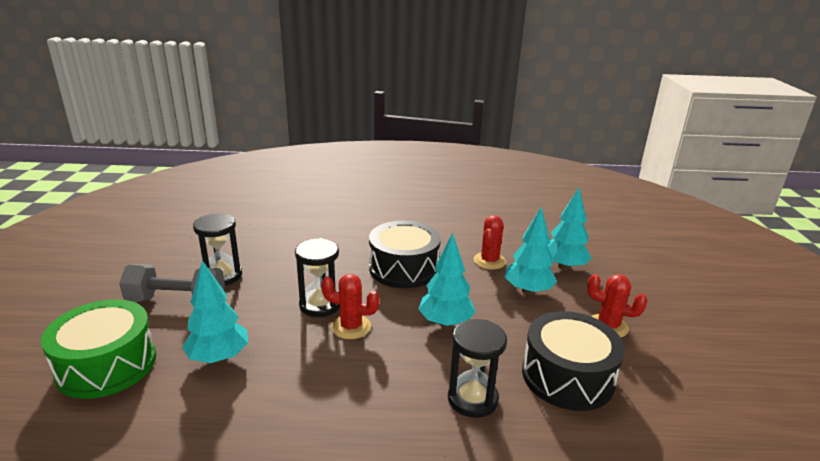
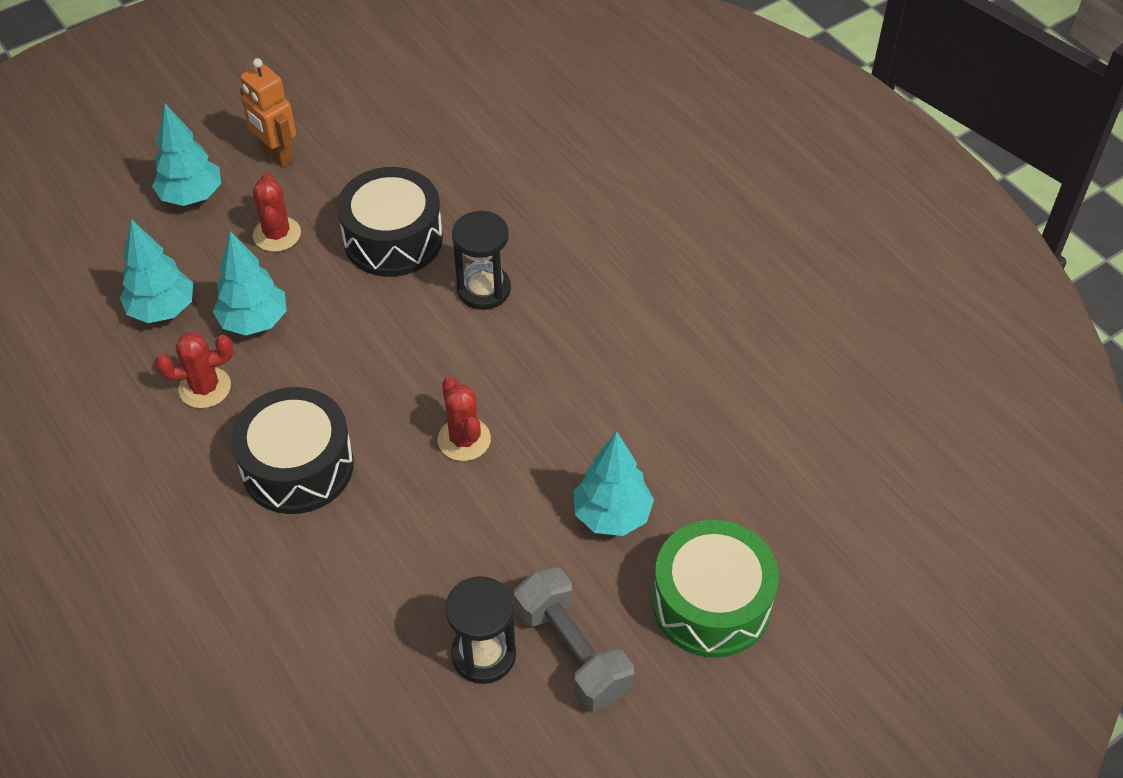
camera: 125 degrees left, 25 degrees up
(320, 305) = (450, 497): black hourglass -> none
(445, 323) = (384, 363): turquoise tree -> turquoise tree (192, 196)
(708, 358) = (276, 155): none -> orange robot

